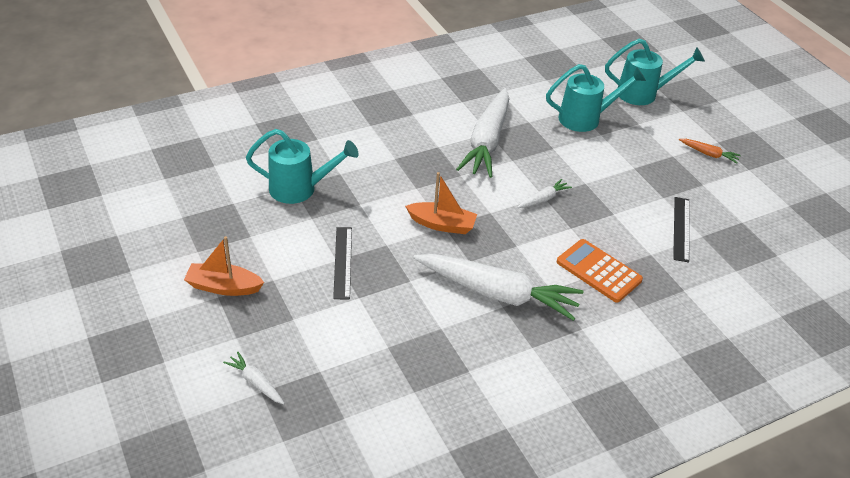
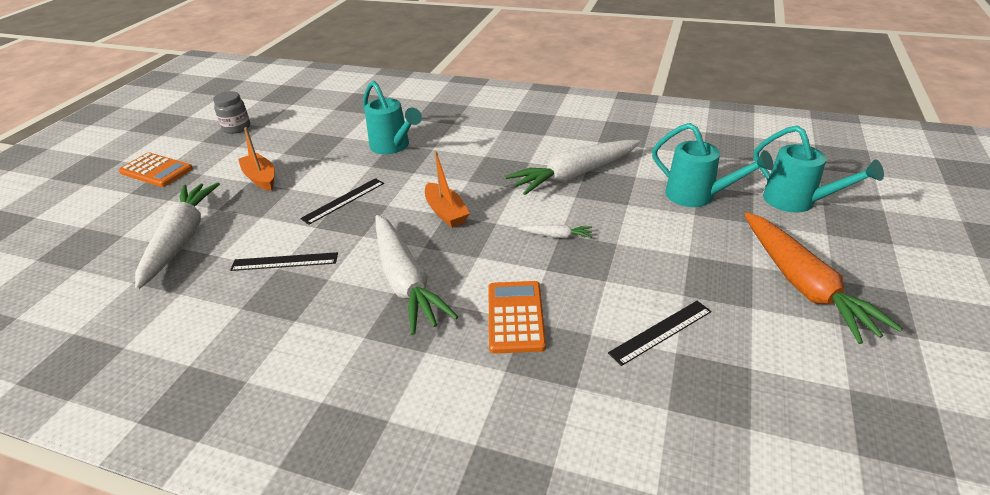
camera: 50 degrees right, 5 degrees down
(84, 345) = (156, 170): none -> orange calculator
(86, 252) = (237, 128): none -> grey jar
(256, 382) = (181, 239): white carrot -> white carrot, size x2.34
(384, 338) = (285, 261): none -> black ruler
(708, 154) = (803, 284): orange carrot -> orange carrot, size x2.34

